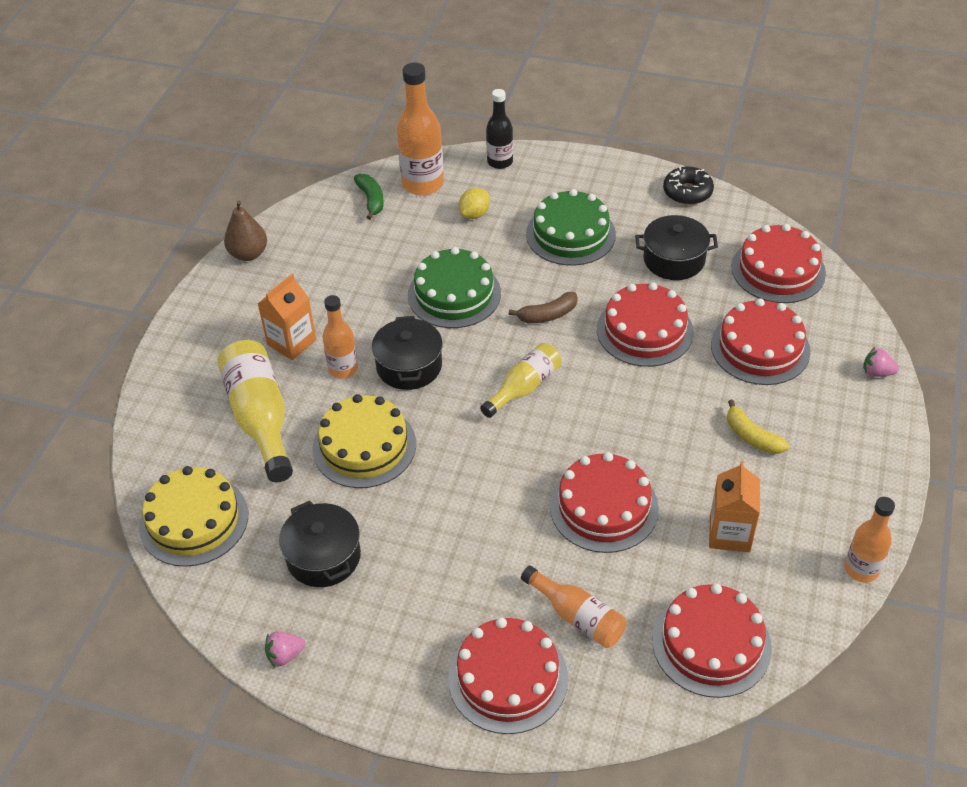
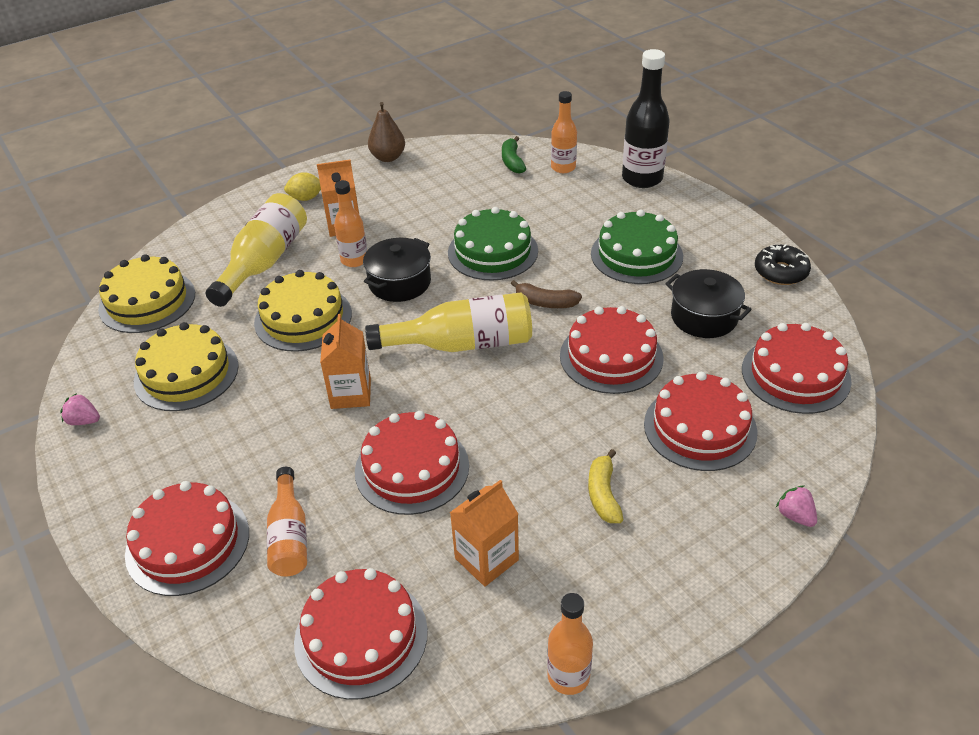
camera: 40 degrees right, 5 degrees down
(323, 557) = (186, 373): black pot -> yellow cake
(371, 200) = (512, 161): green banana -> green banana turned 150 degrees clockwise
(423, 184) = (563, 167): orange bottle -> orange bottle, size x0.62
(474, 214) = (577, 205): yellow lemon -> yellow lemon (306, 198)
(486, 482) = (351, 393): none -> orange carton
(500, 162) = (642, 178): black bottle -> black bottle, size x1.61
(524, 387) = (462, 344): yellow bottle -> yellow bottle, size x1.61

